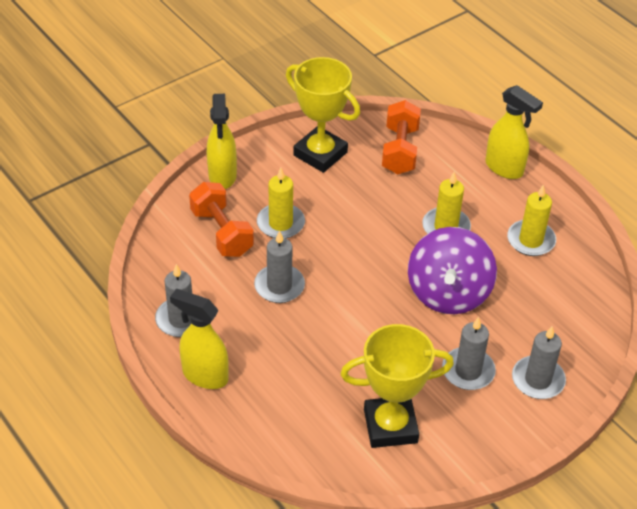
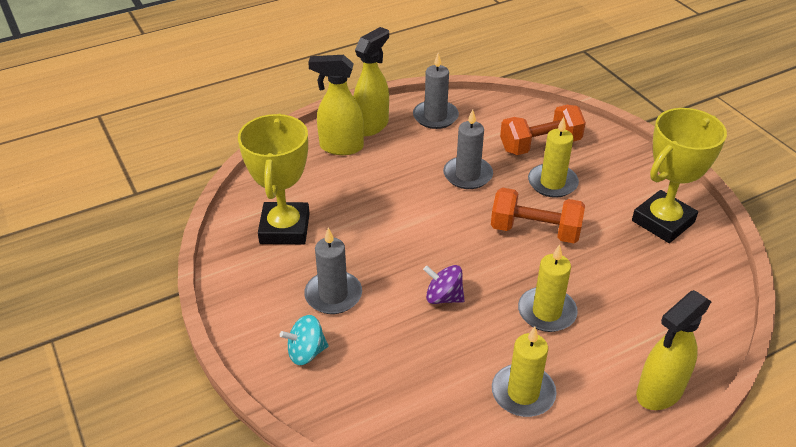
camera: 100 degrees right, 5 degrees down
(222, 176) = (619, 150): yellow spray bottle -> yellow spray bottle (341, 147)
(400, 150) = (679, 290): orange dumbbell -> orange dumbbell (535, 231)
(448, 293) = (443, 297): purple spinning top -> purple spinning top, size x0.48
(538, 380) = (306, 352): grey candle -> turquoise spinning top

